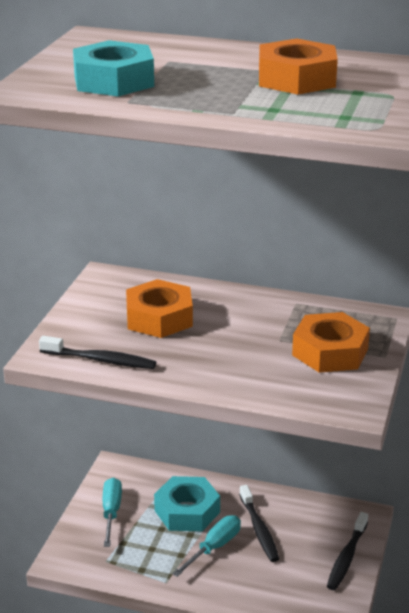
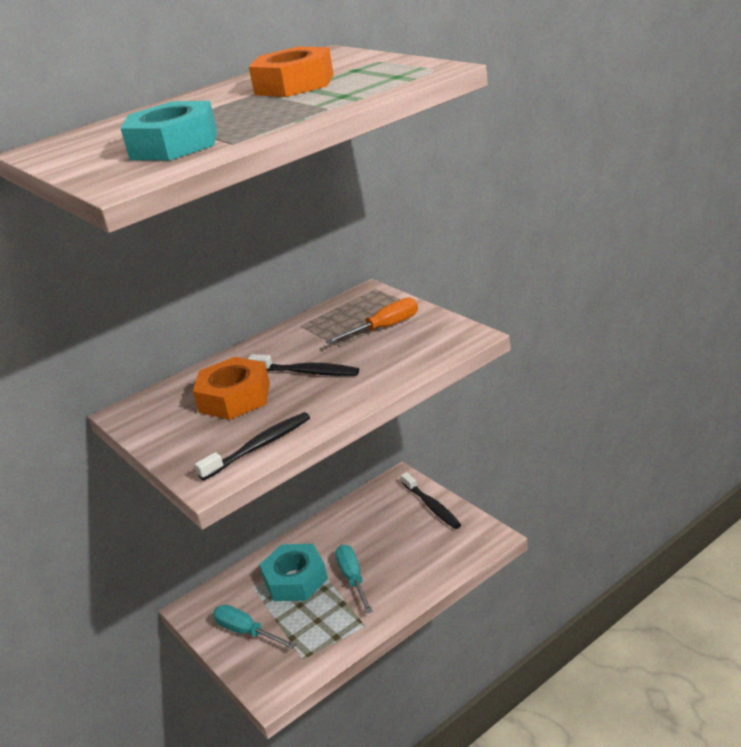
camera: 50 degrees left, 0 degrees up
(259, 529) = (358, 543): black toothbrush -> black toothbrush (307, 372)
(330, 352) = (384, 328): orange nut -> orange screwdriver

